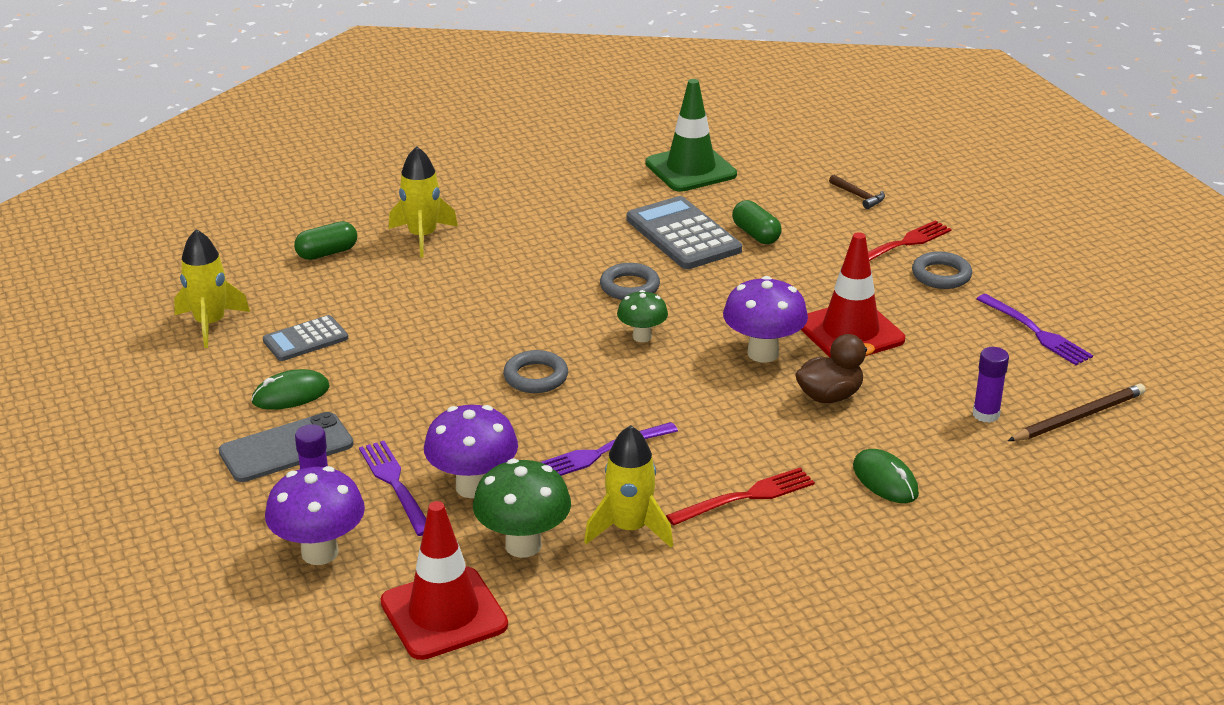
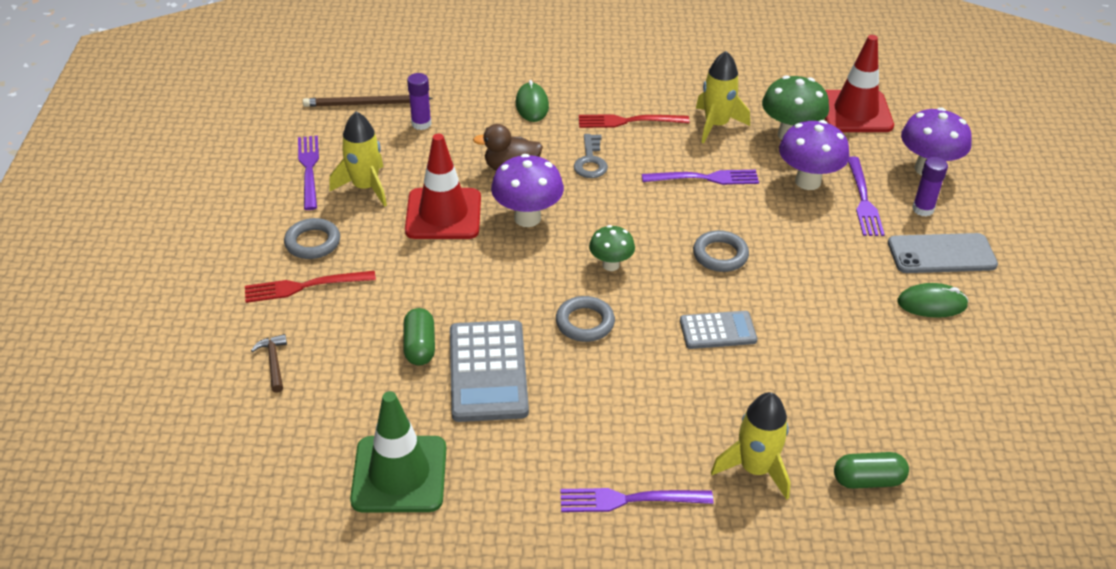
camera: 155 degrees left, 10 degrees up
(210, 324) = (1003, 414): yellow rocket -> yellow rocket (365, 187)
(305, 339) = (910, 361): grey calculator -> grey calculator (718, 331)
(512, 198) = (628, 500): none -> purple fork
(749, 432) = (590, 161): none -> grey key

